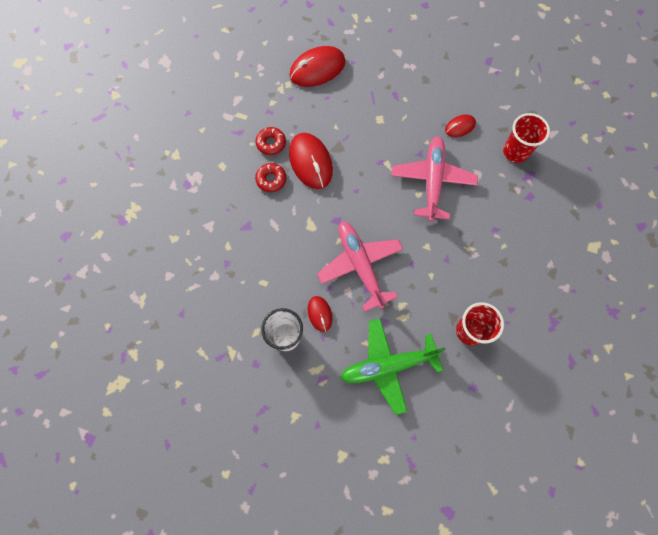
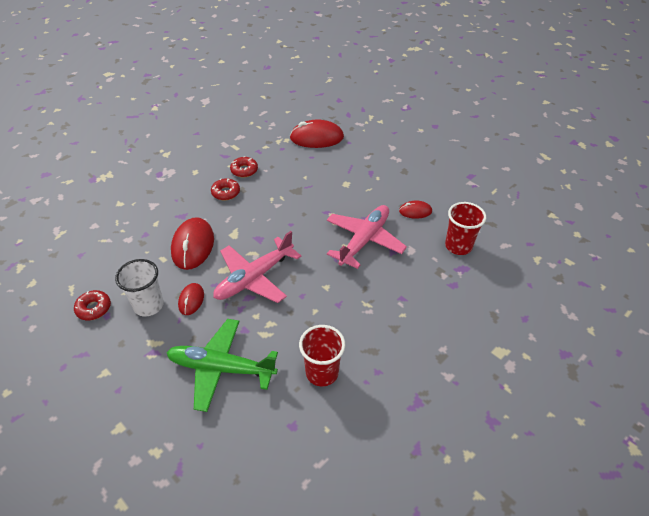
camera: 25 degrees right, 25 degrees down
(239, 362) = (94, 308): none -> red donut
(310, 162) = (267, 192): red mouse -> red mouse (193, 246)
(360, 265) = (254, 278): pink plane -> pink plane turned 135 degrees counterclockwise

